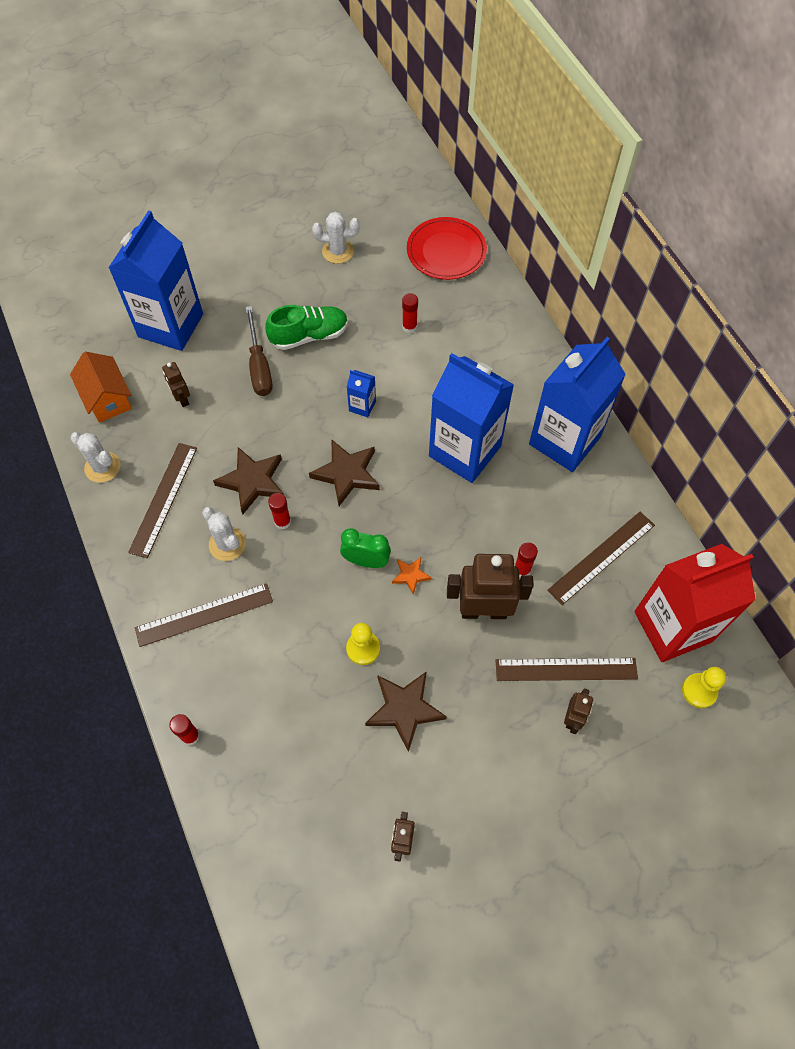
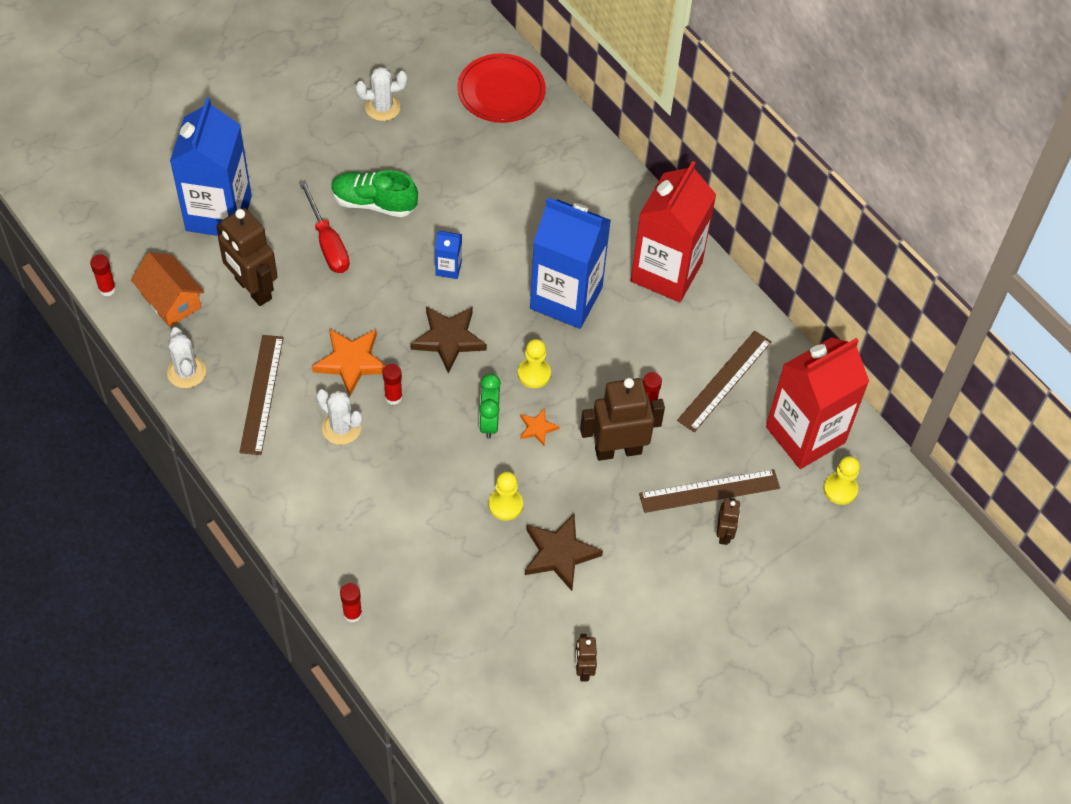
camera: 15 degrees left, 5 degrees down
(102, 467) = (186, 372): white cactus -> white cactus turned 45 degrees clockwise
(182, 399) = (252, 289): brown robot -> brown robot, size x2.00
(204, 615) = (335, 499): brown ruler -> none
(252, 481) = (351, 362): brown star -> orange star
(259, 366) = (327, 243): brown screwdriver -> red screwdriver
(309, 336) = (374, 203): green shoe -> green shoe turned 135 degrees counterclockwise
(366, 561) = (489, 422): green clock -> green clock turned 90 degrees counterclockwise
(409, 327) = (479, 178): red glue stick -> red glue stick (107, 289)
(419, 520) = (534, 374): none -> yellow pawn
(564, 440) = (666, 272): blue carton -> red carton

